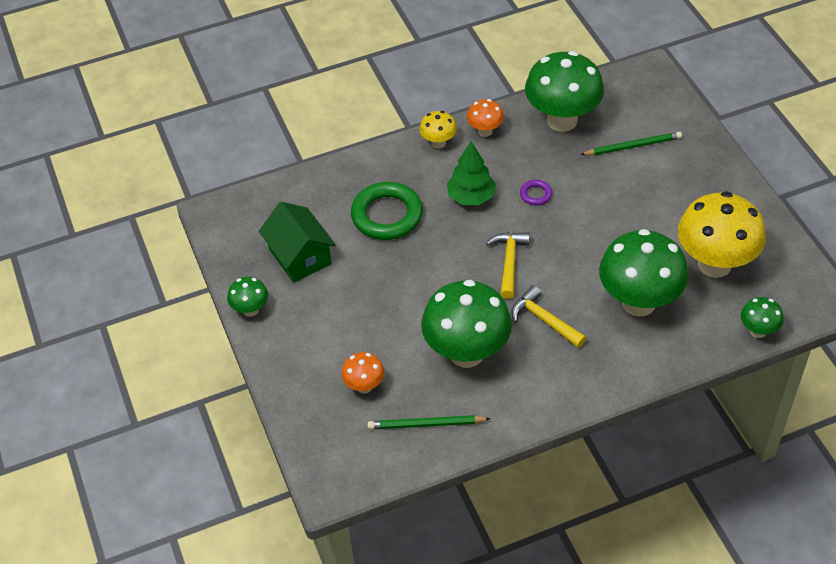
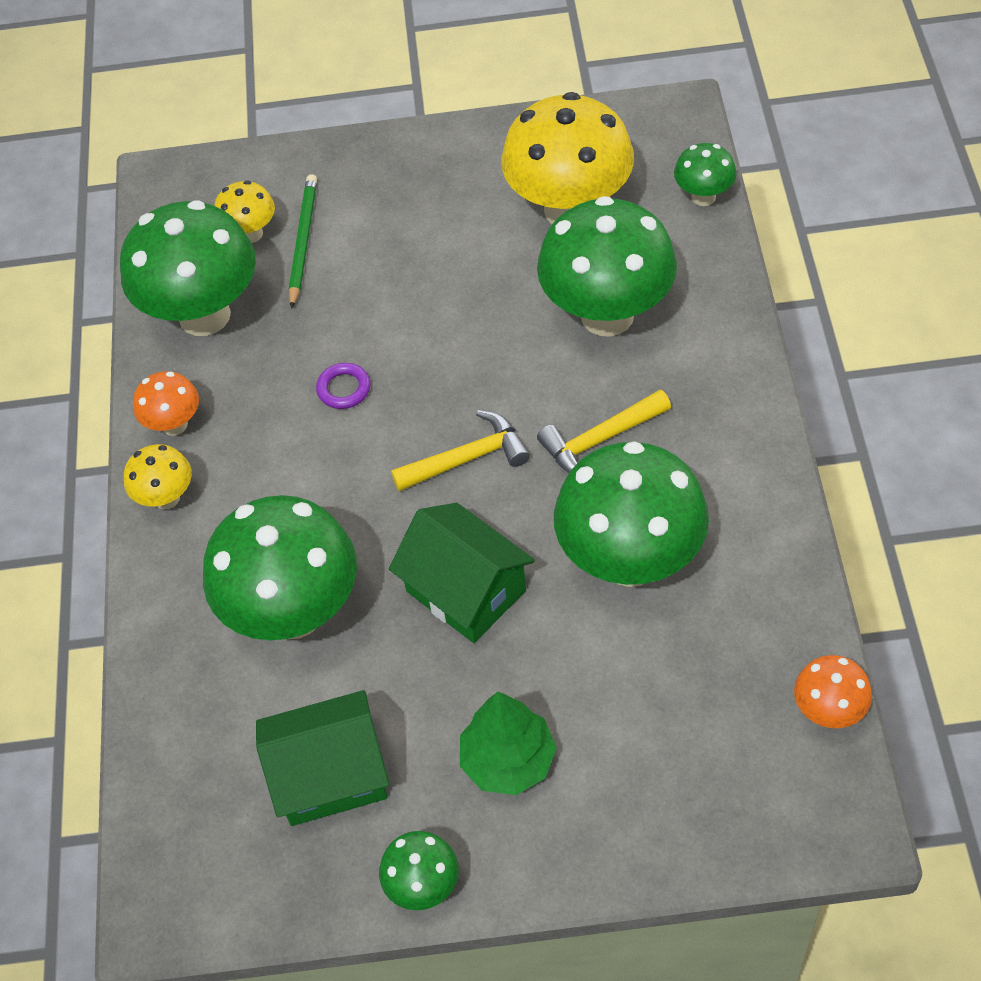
camera: 70 degrees left, 5 degrees up
(364, 386) = (652, 727): orange mushroom -> orange mushroom (828, 711)
(387, 215) = (294, 612): green ring -> green mushroom
(423, 283) = (466, 590): none -> green house
(426, 424) = (755, 651): green pencil -> none
(471, 196) = (308, 478): green tree -> green tree (508, 761)
(509, 262) = (468, 458): yellow hammer -> yellow hammer turned 135 degrees clockwise
(628, 122) = (251, 234): none -> yellow mushroom

